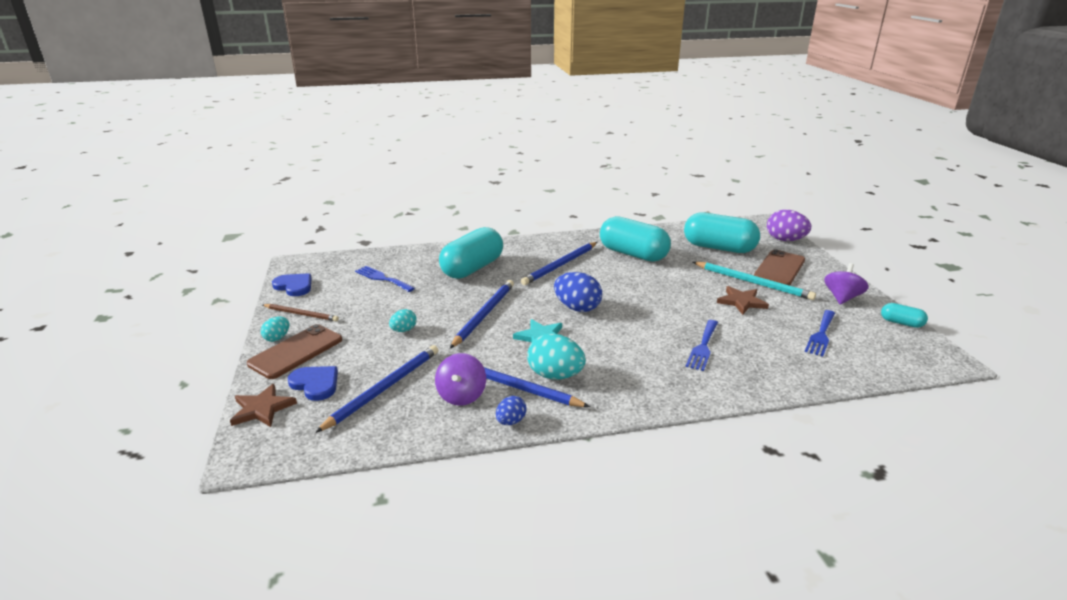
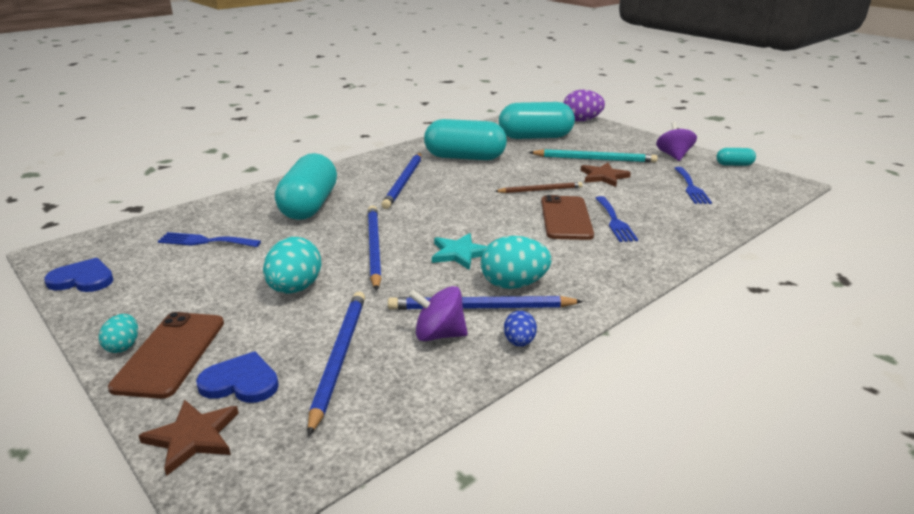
camera: 30 degrees left, 0 degrees up
(301, 314) = (130, 309): brown pencil -> brown pencil (540, 190)
(404, 330) = (295, 288): turquoise egg -> turquoise egg, size x1.81
(461, 395) = (439, 334): purple spinning top -> purple spinning top turned 120 degrees clockwise
(577, 308) = (465, 217): blue egg -> none
(779, 268) = (602, 143): brown phone -> brown phone (566, 218)

